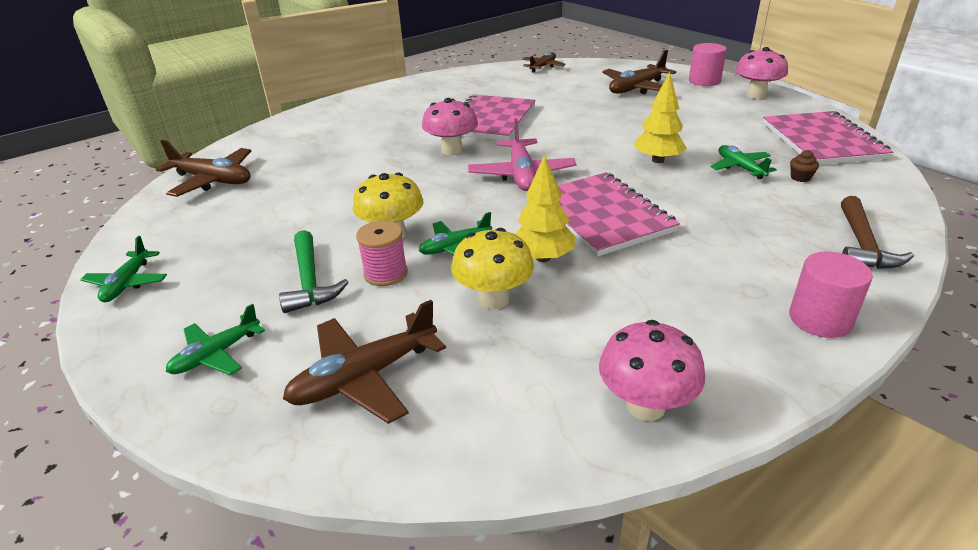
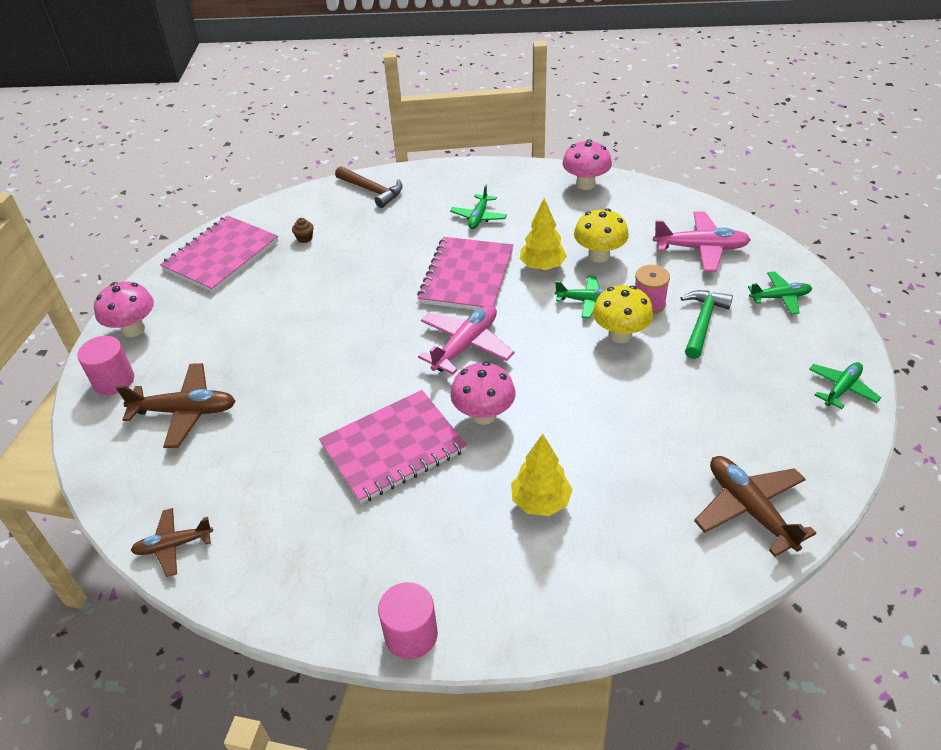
camera: 140 degrees left, 10 degrees up
(364, 377) = (701, 248): brown plane -> pink plane
(657, 160) = (352, 302): yellow tree -> yellow tree (540, 502)
(740, 168) = (318, 265): green plane -> green plane (479, 217)
(820, 319) = (462, 176): pink cylinder -> pink cylinder (411, 635)
(862, 245) = (372, 191): brown hammer -> brown hammer turned 75 degrees clockwise

